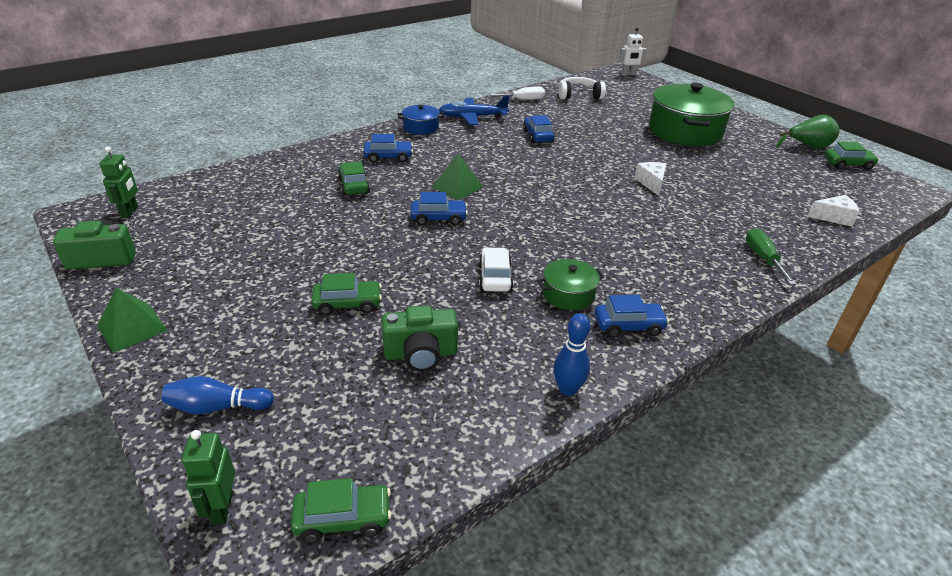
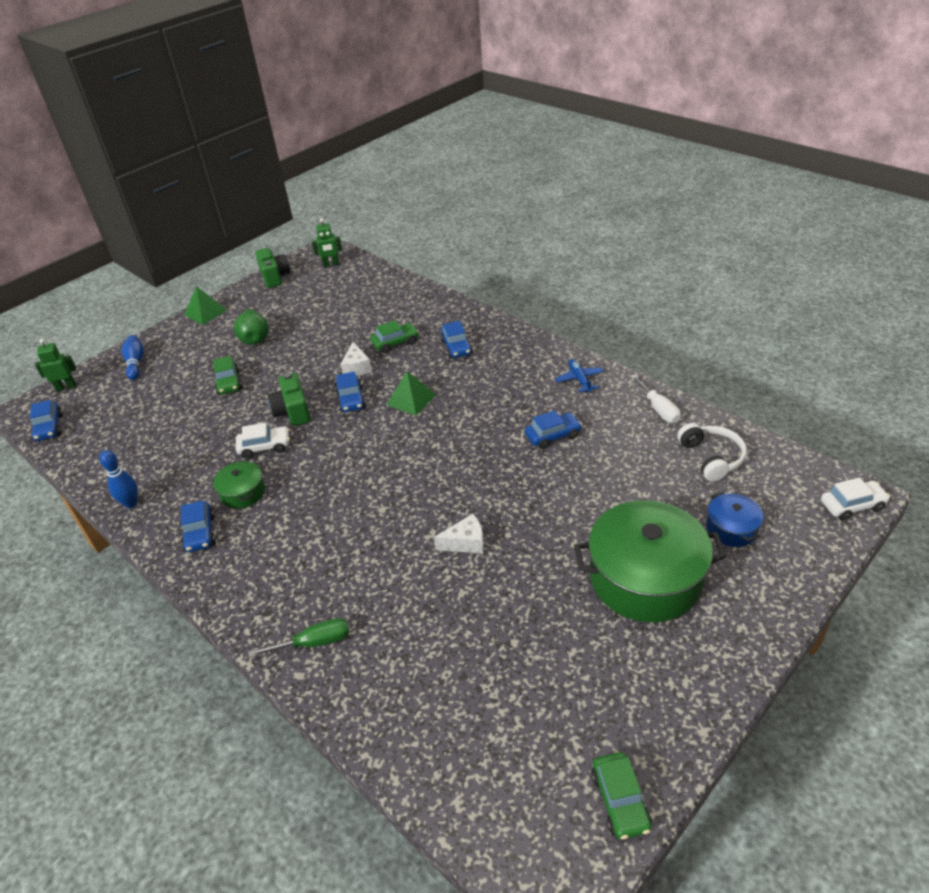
camera: 85 degrees right, 5 degrees up
(343, 519) = (49, 428): green car -> blue car
(420, 354) = (173, 427): green camera -> green camera (292, 411)
(421, 127) = (532, 351): blue pot -> blue pot (731, 528)
(472, 117) = (579, 379): blue plane -> blue plane, size x0.65
(628, 74) = (852, 505): white robot -> white car
(808, 147) = (669, 747): green pear -> green pear (255, 338)
(833, 217) = (426, 739): white cheese -> white cheese (357, 367)

